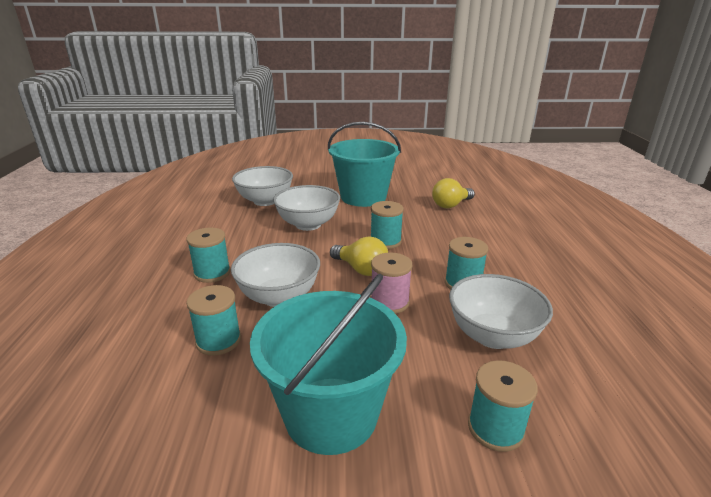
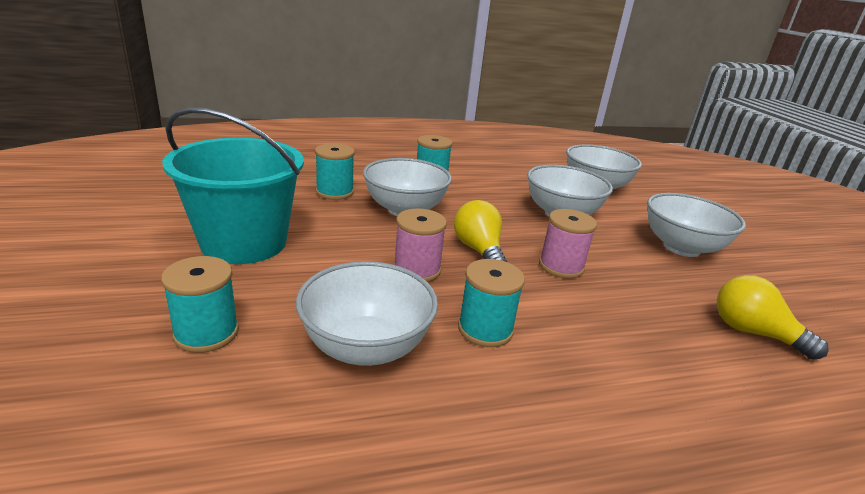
camera: 75 degrees right, 0 degrees up
(361, 269) = (479, 250): yellow light bulb -> yellow light bulb turned 135 degrees clockwise
(363, 197) = (681, 247): turquoise bucket -> white bowl
(385, 241) = (561, 266): turquoise spool -> pink spool

